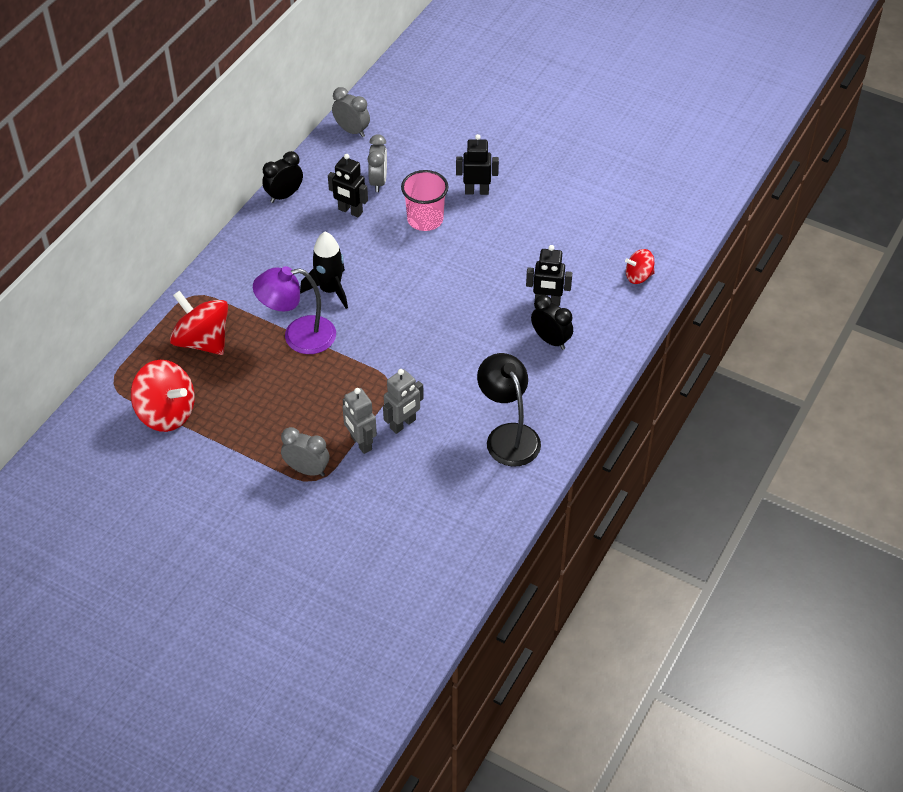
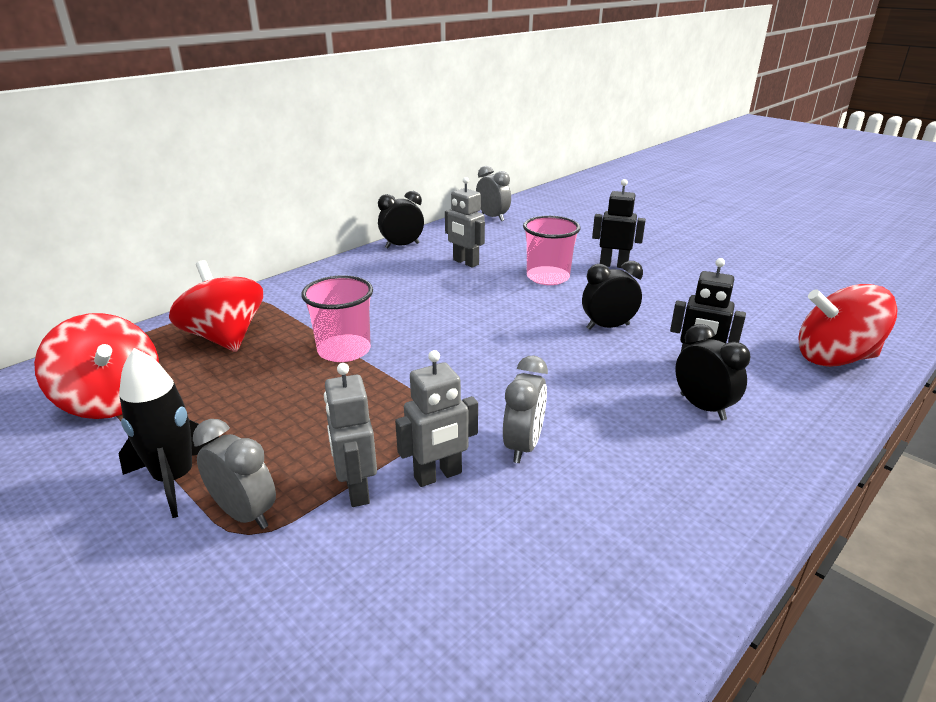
camera: 15 degrees right, 20 degrees down
(298, 336) = (344, 350): purple lamp -> pink cup
(330, 290) = (409, 316): black rocket -> black rocket (175, 479)
(350, 211) = (465, 262): black robot -> grey robot
(378, 181) = (505, 248): grey clock -> grey clock (523, 446)
(482, 273) = (608, 327): none -> black clock
(508, 436) = (618, 529): black lamp -> none
(638, 276) = (834, 358): red spinning top -> red spinning top, size x1.82

